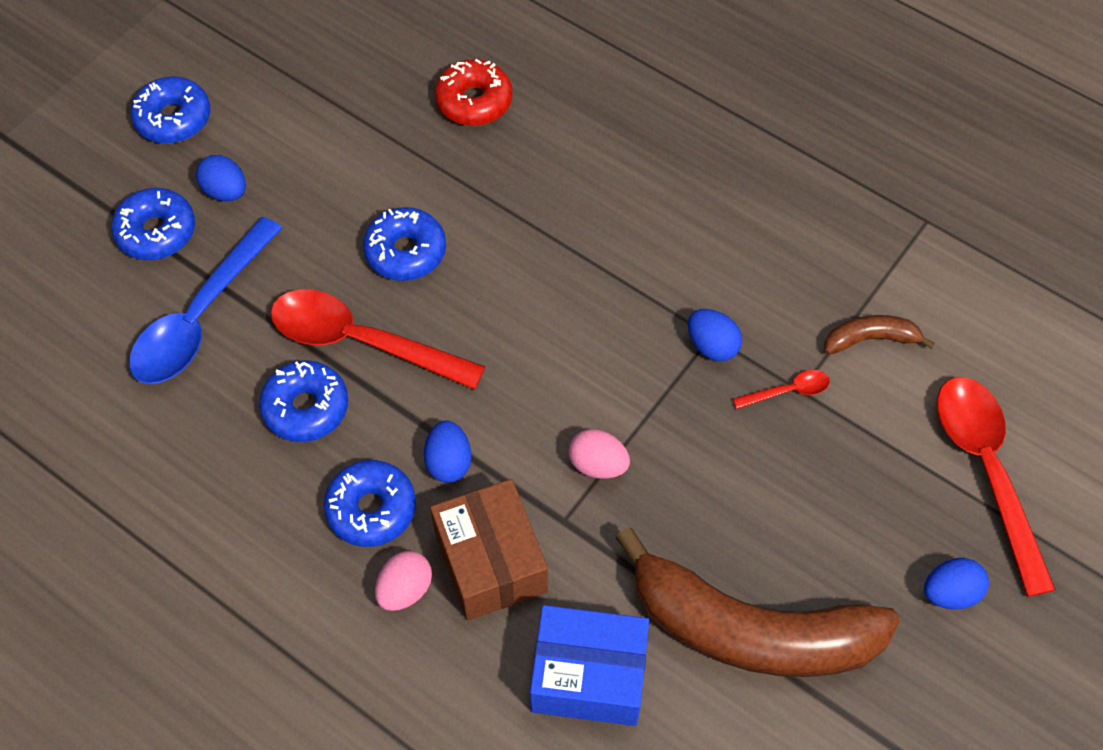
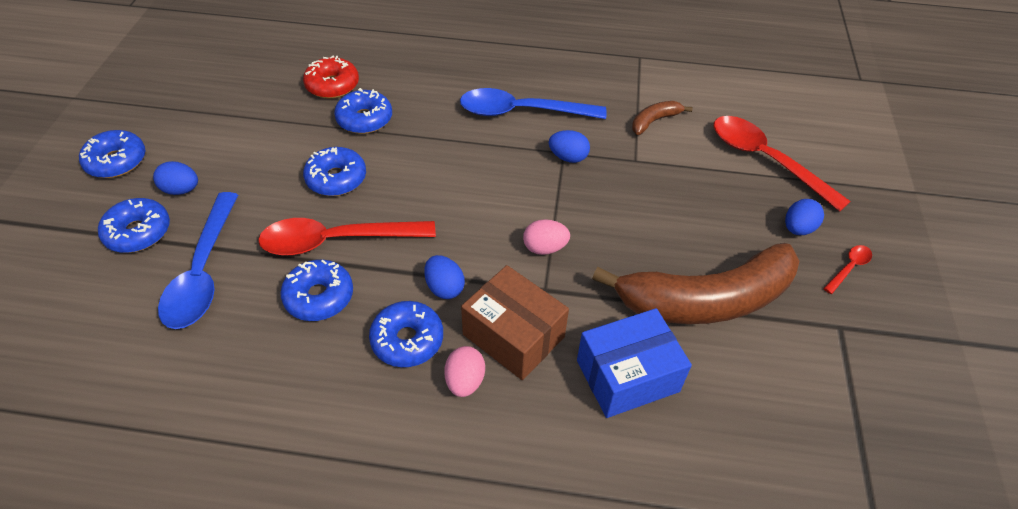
camera: 30 degrees left, 10 degrees down
(486, 174) = (364, 119): none -> blue donut
(695, 246) = (522, 112): none -> blue spoon
(788, 391) = (629, 163): red spoon -> red spoon (849, 268)

